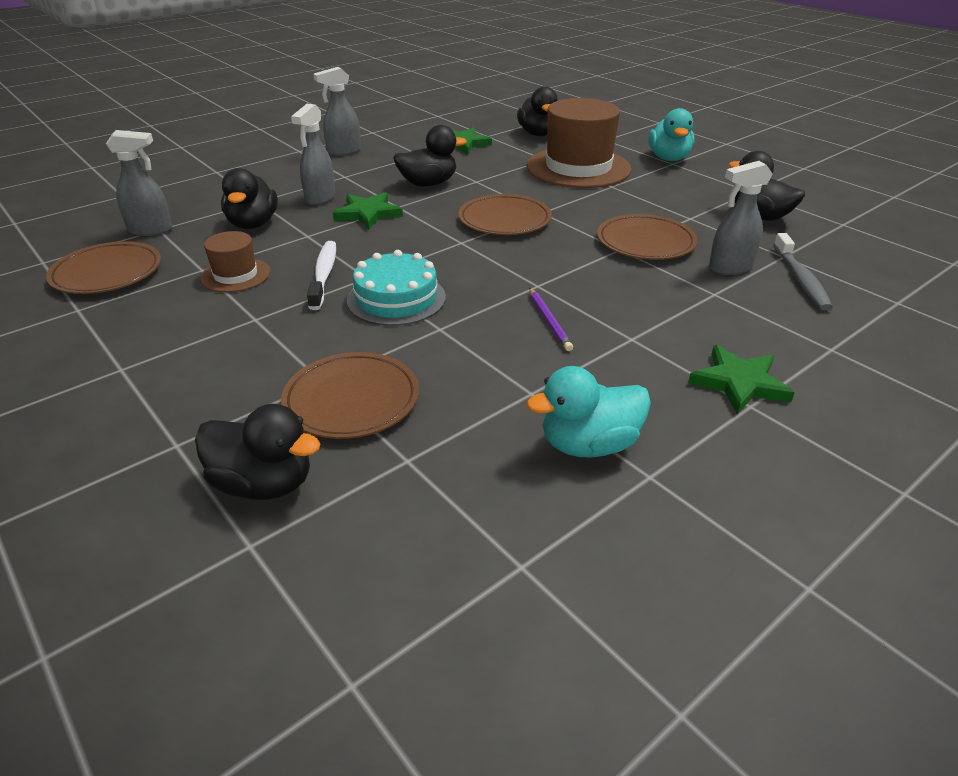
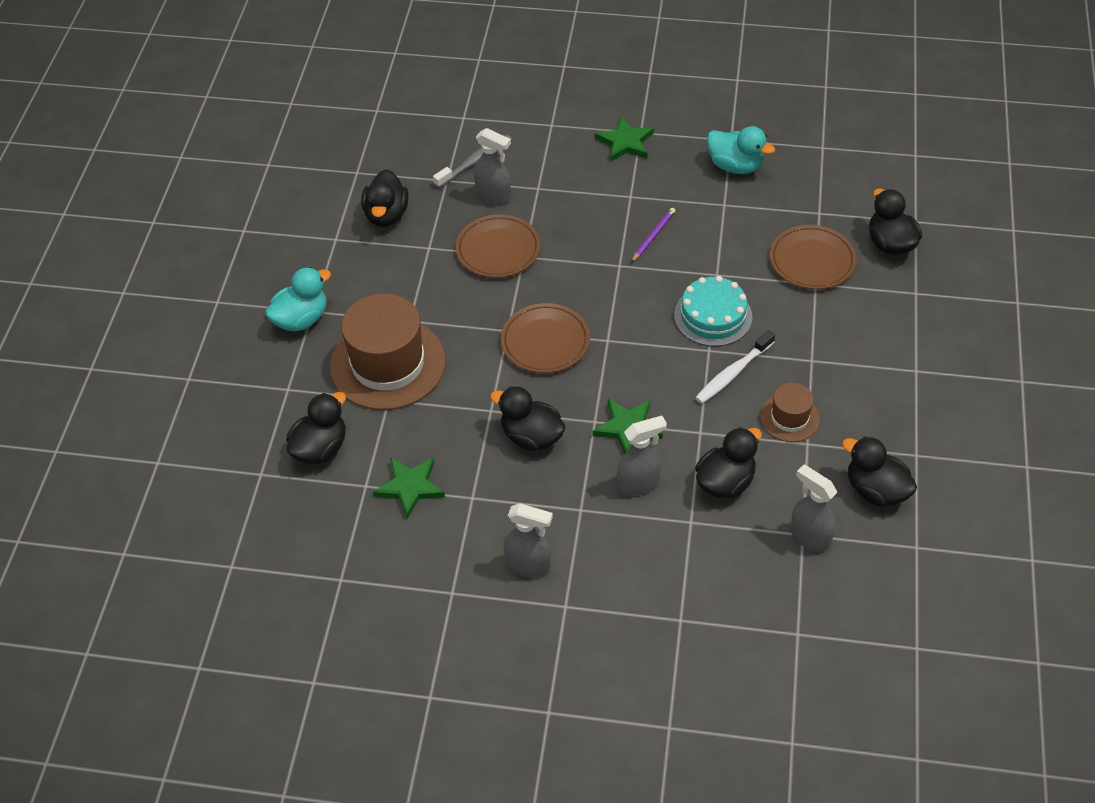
camera: 130 degrees left, 15 degrees up
(107, 273) = (875, 490): brown plate -> black duck

